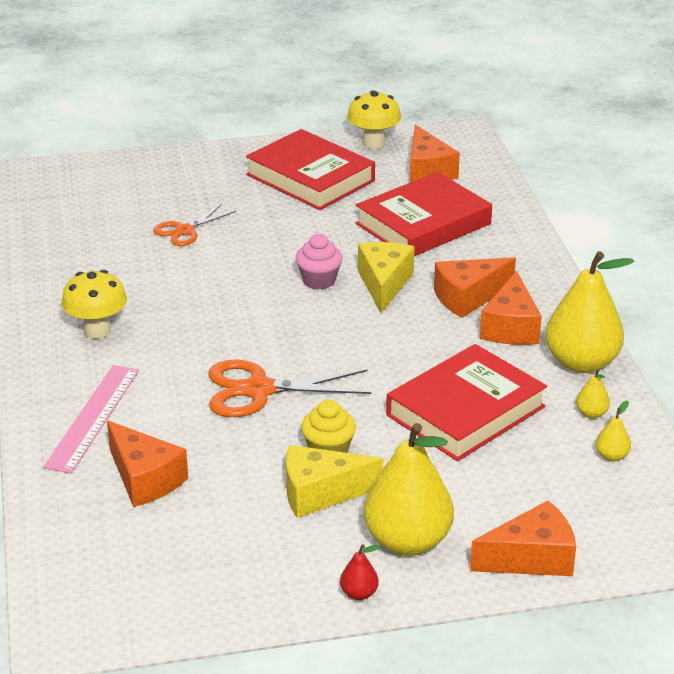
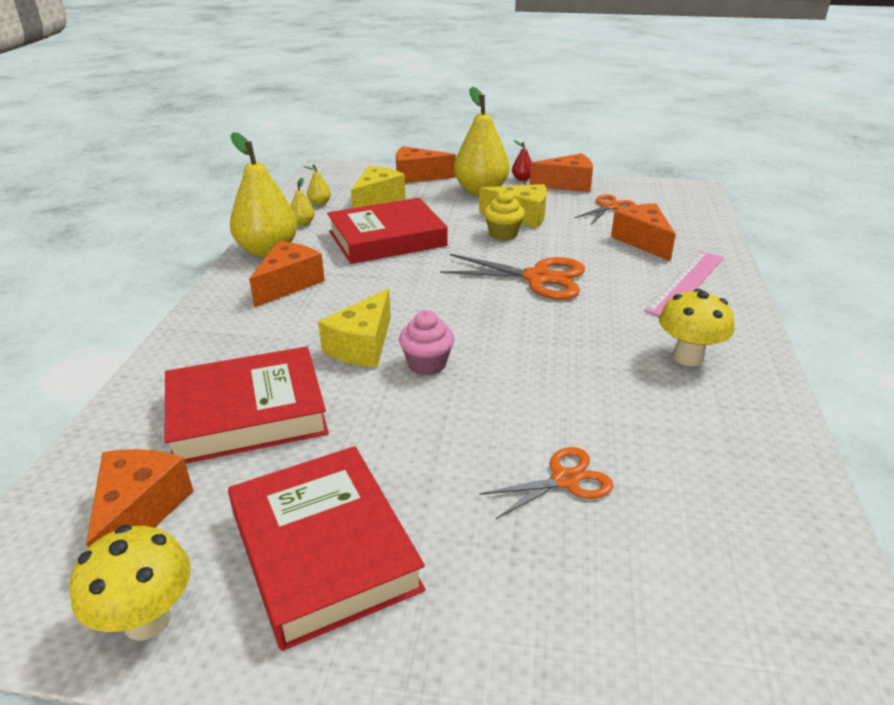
camera: 160 degrees left, 0 degrees up
(199, 546) = (609, 207): none -> orange scissors
(468, 297) = (295, 316): orange cheese -> orange cheese (567, 184)
(542, 483) = (377, 200): none -> yellow cheese

